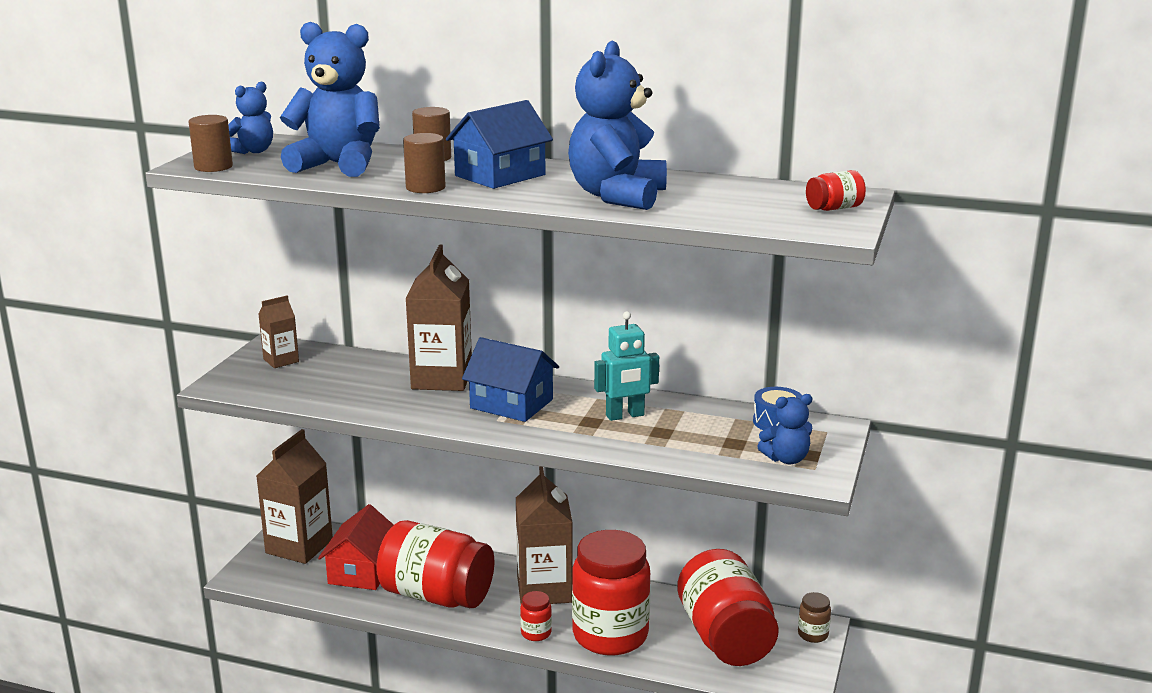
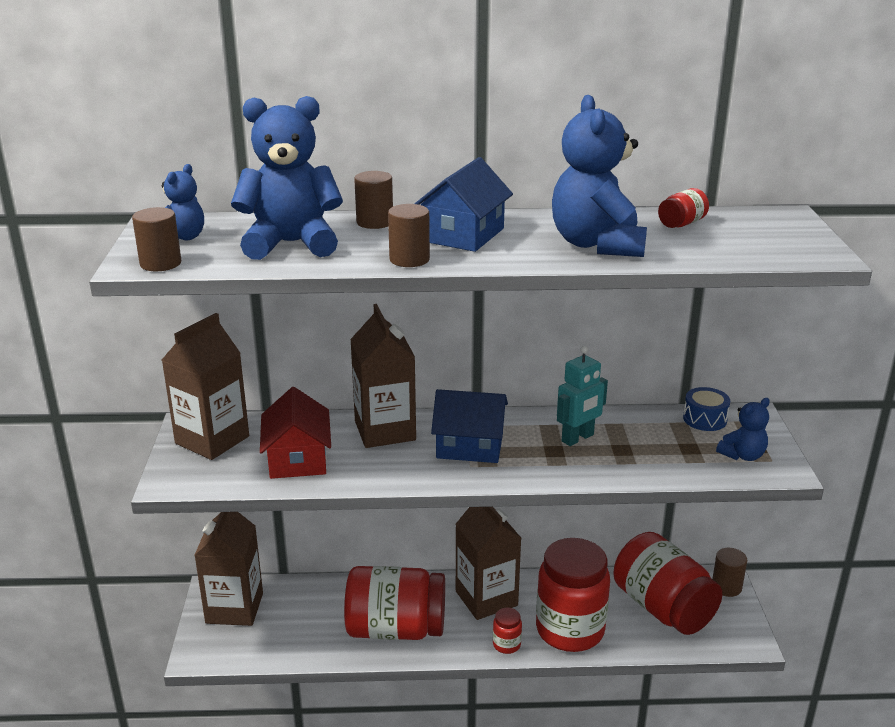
camera: 20 degrees left, 5 degrees up
(281, 360) = (212, 440): brown carton -> brown carton, size x1.92
(362, 571) = (311, 620): red house -> red house (297, 458)
(813, 634) = (726, 587): brown jar -> brown cylinder
(834, 208) = (790, 232): red jar -> red jar (681, 224)

